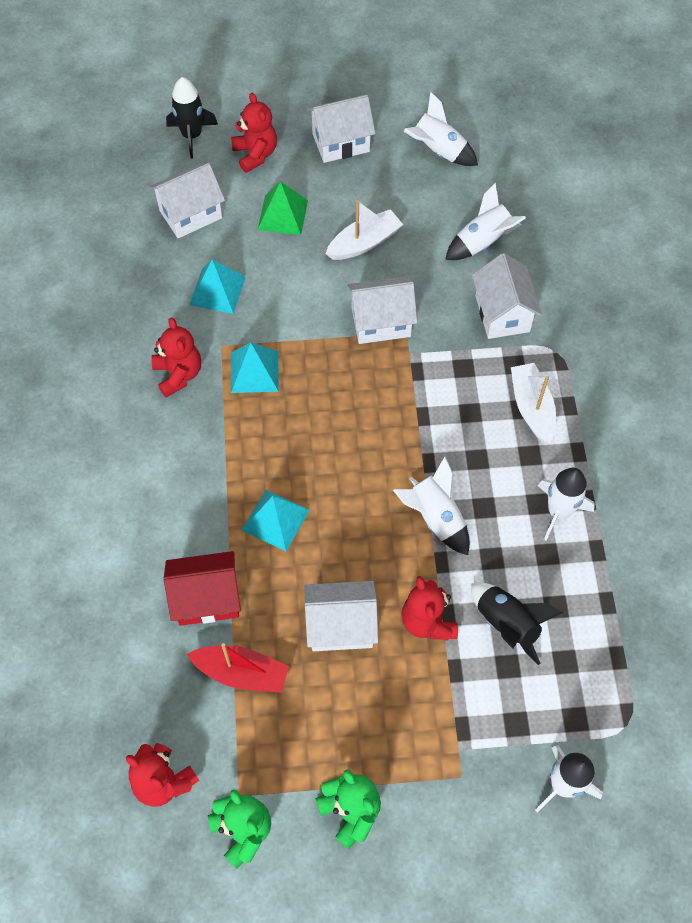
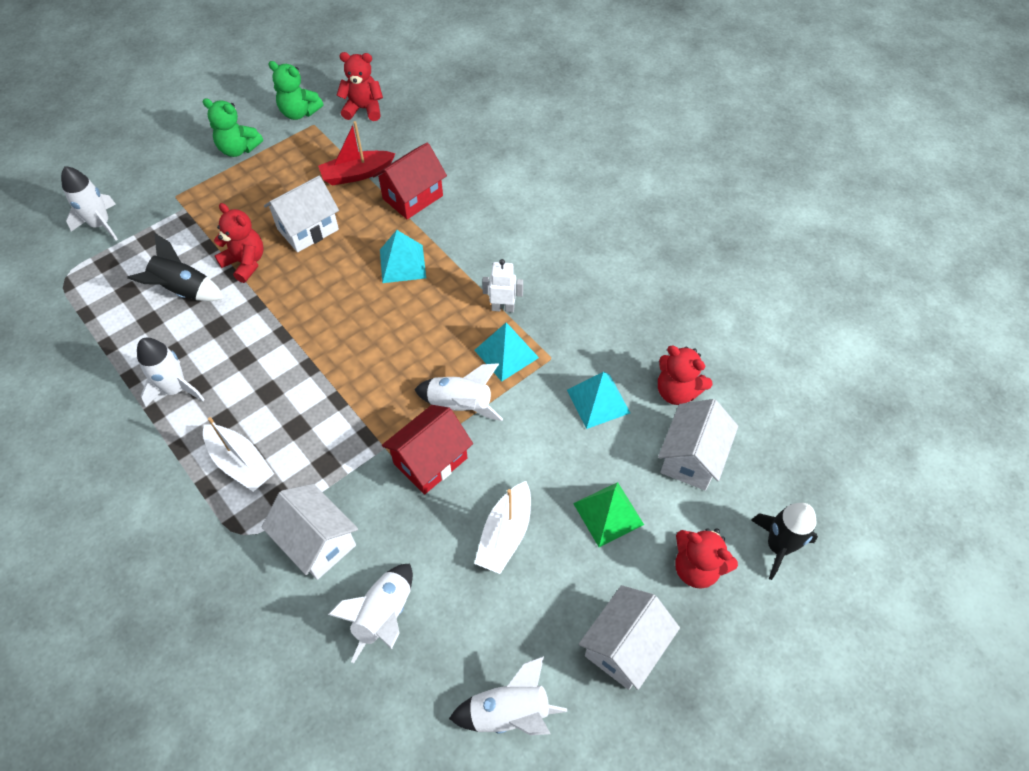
camera: 145 degrees right, 5 degrees down
(178, 374) = (564, 317): red teddy bear -> red teddy bear (677, 391)
(222, 415) = (503, 308): none -> white robot
(381, 322) = (430, 461): white house -> red house
(435, 518) = (279, 329): white rocket -> white rocket (460, 405)

